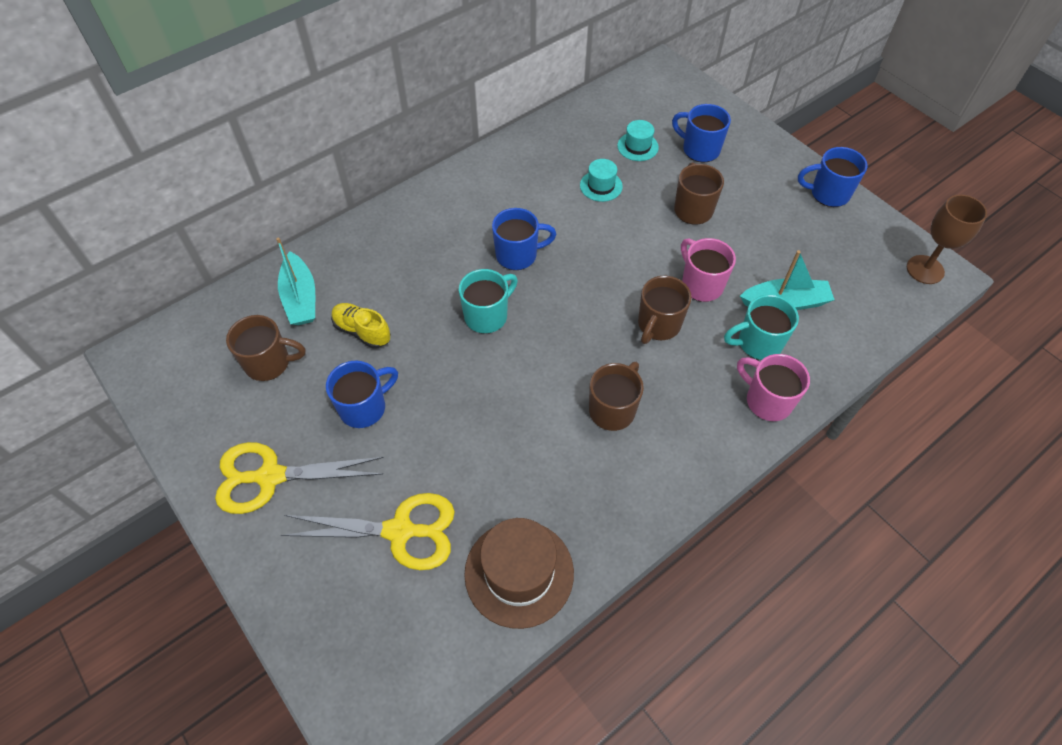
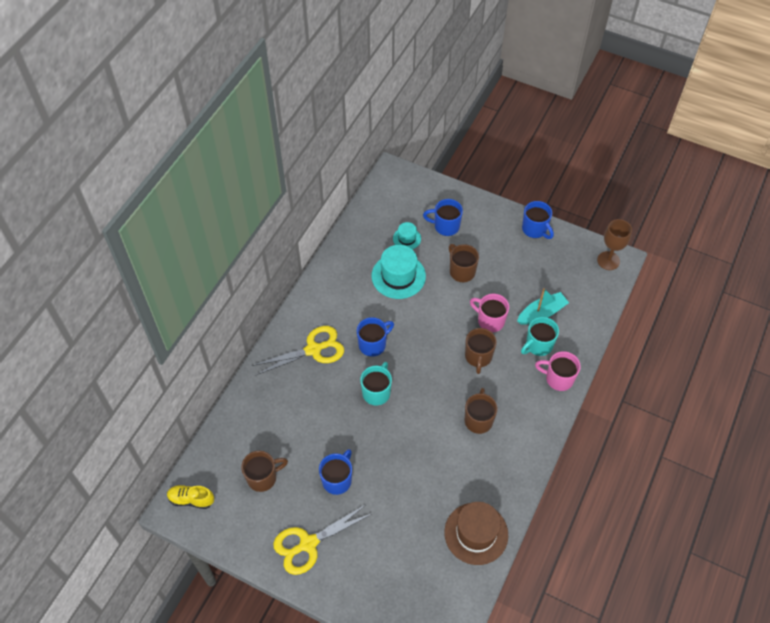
camera: 25 degrees left, 0 degrees up
(300, 298) = (255, 428): turquoise boat -> none
(362, 331) = (307, 433): yellow shoe -> yellow shoe (191, 499)
(400, 531) = (400, 540): yellow scissors -> yellow scissors (313, 350)
(601, 186) = (398, 276): turquoise hat -> turquoise hat, size x1.88
(828, 194) = (535, 229): blue mug -> blue mug turned 105 degrees counterclockwise

